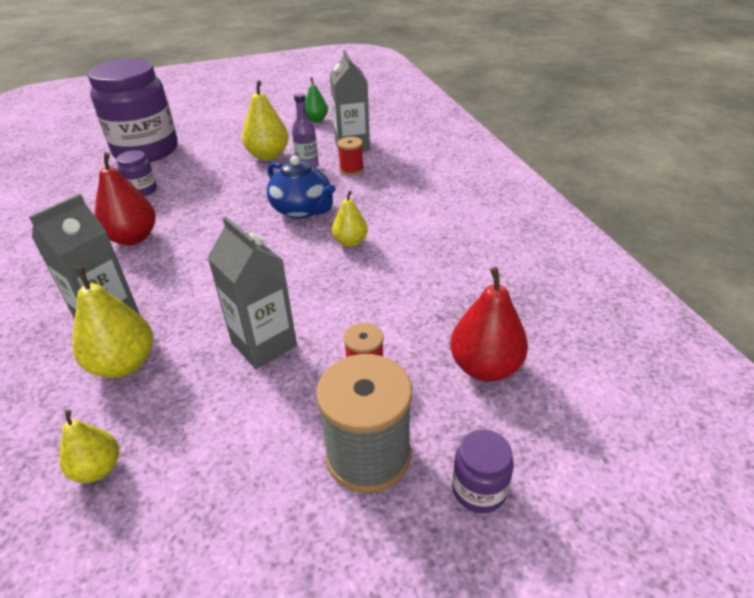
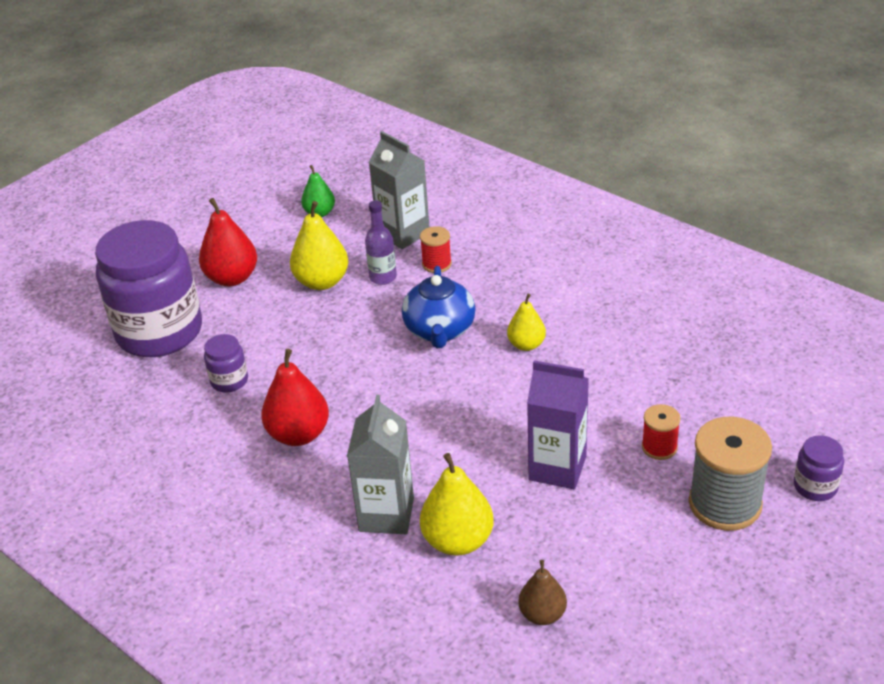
camera: 30 degrees left, 0 degrees up
(98, 468) = (542, 614): yellow pear -> brown pear
(264, 344) = (557, 468): grey carton -> purple carton
(302, 210) = (439, 330): blue teapot -> blue teapot turned 75 degrees clockwise
(485, 367) = (745, 403): red pear -> red pear (232, 278)

